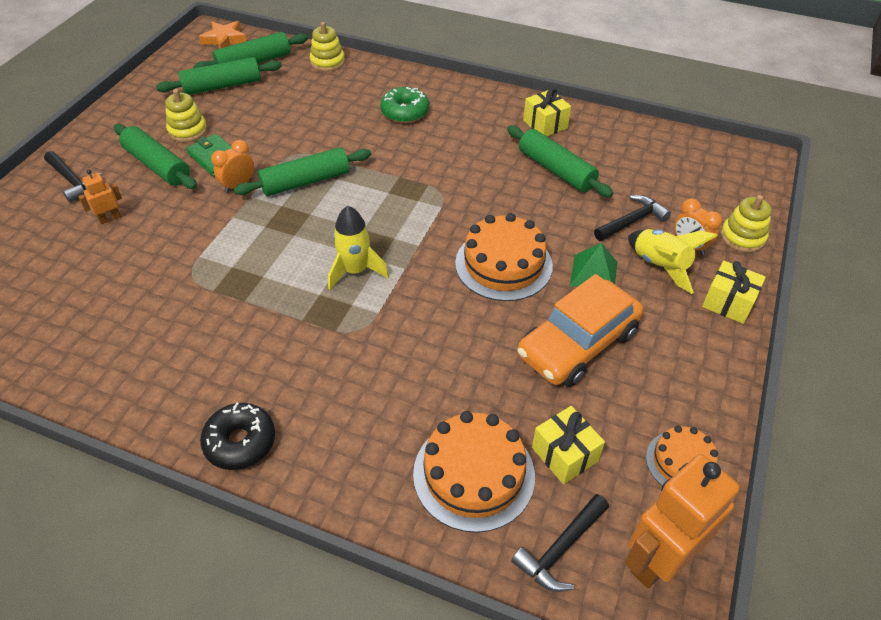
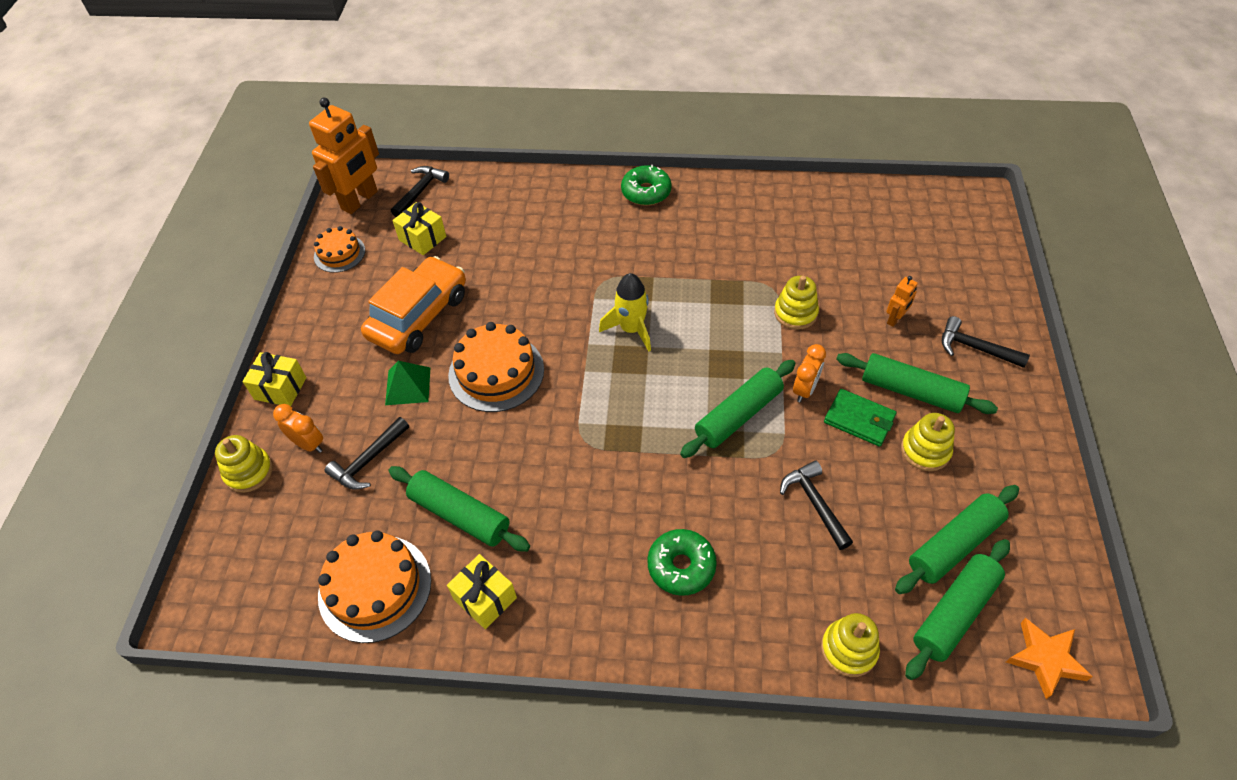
camera: 165 degrees right, 5 degrees up
(191, 246) = (795, 313): none -> yellow stacking toy
(240, 442) = (646, 192): black donut -> green donut
(292, 122) = (814, 503): none -> black hammer
(473, 474) = (483, 213): orange cake -> orange cake (375, 588)
(660, 266) = (341, 412): yellow rocket -> none

